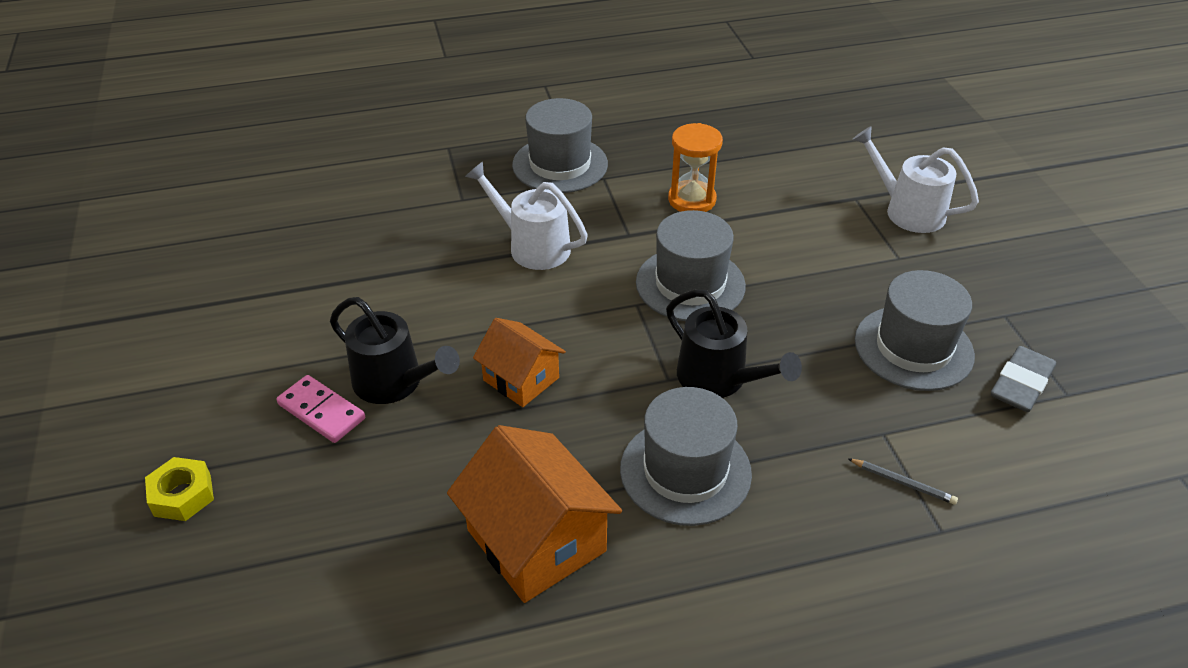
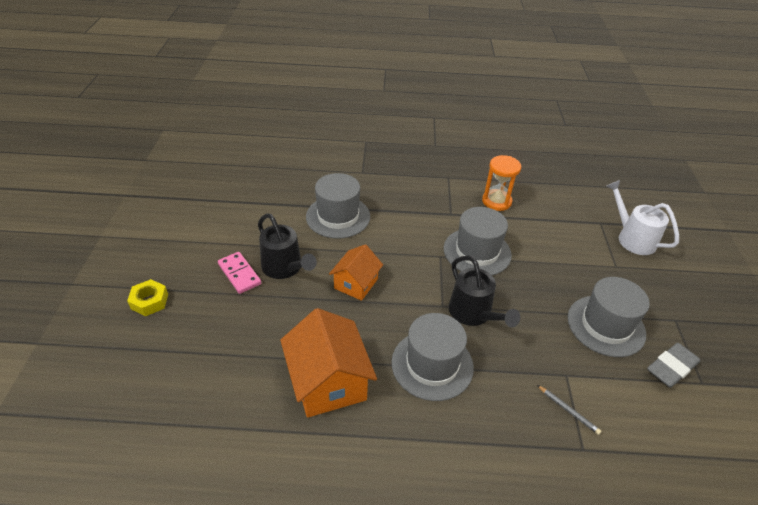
camera: 15 degrees right, 0 degrees up
(521, 379) = (356, 283): orange house -> orange house turned 60 degrees clockwise
(532, 246) = (391, 208): white watering can -> none
(560, 164) = (425, 164): grey hat -> grey hat (338, 216)

